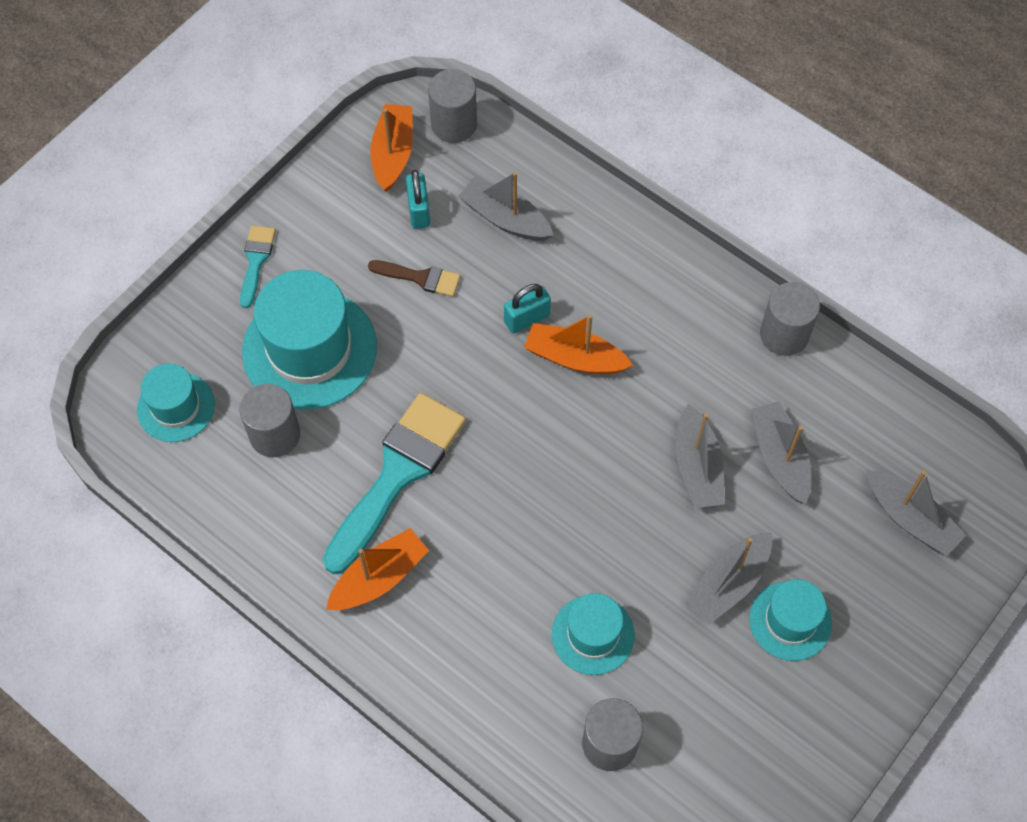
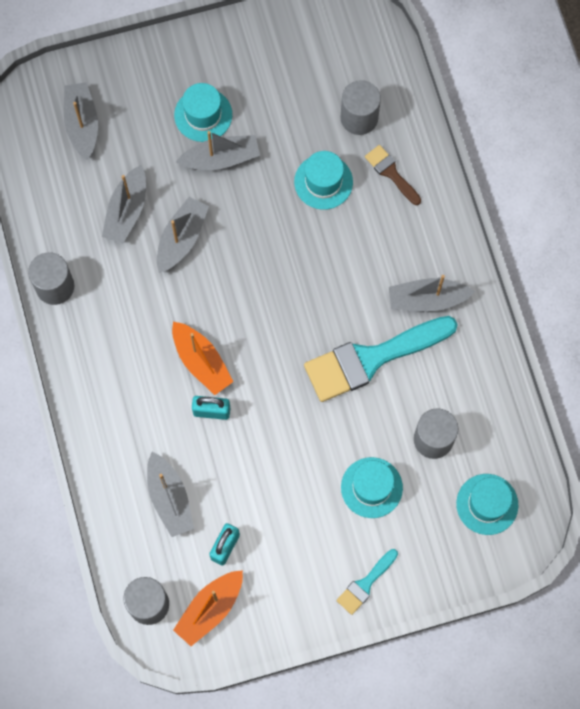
camera: 145 degrees left, 10 degrees up
(309, 349) = (371, 487): turquoise hat -> turquoise hat, size x0.56
(379, 577) = (427, 299): orange boat -> grey boat
(420, 278) = (261, 491): brown brush -> brown brush (391, 173)

